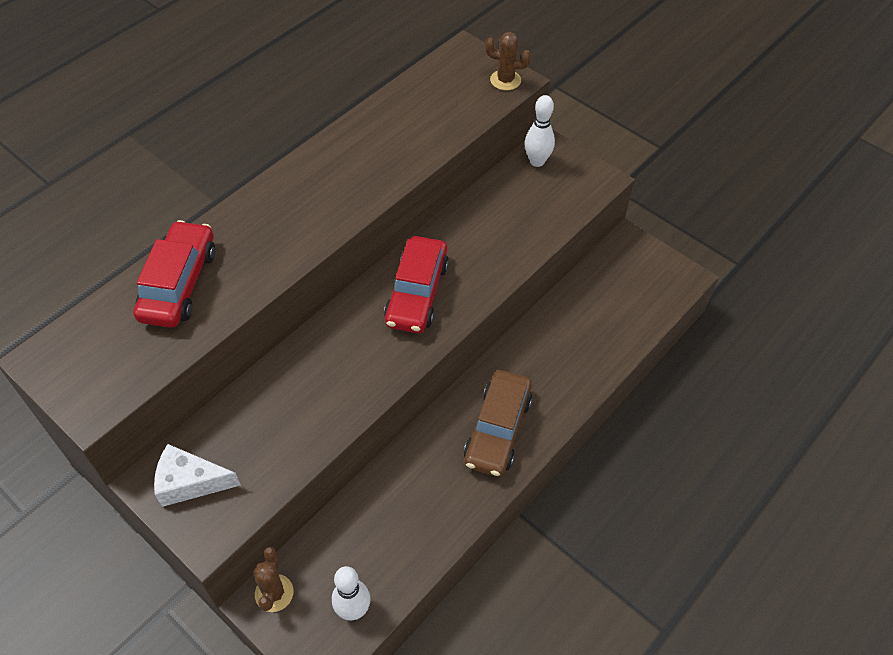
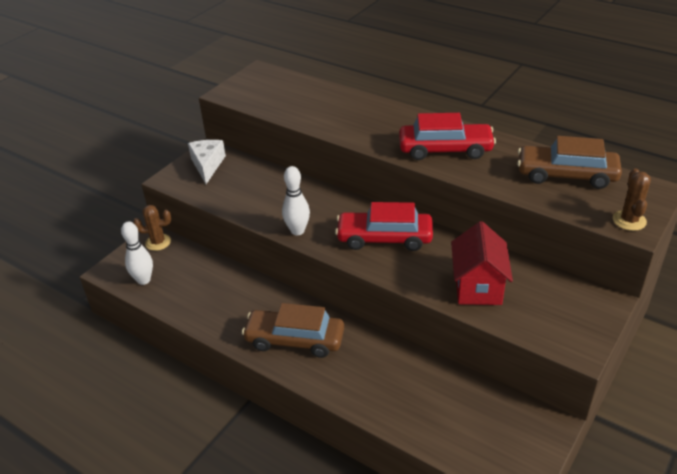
camera: 85 degrees right, 15 degrees down
(179, 283) = (325, 101): red car -> red car (445, 150)
(423, 100) = (566, 175): none -> brown car
(511, 229) = (478, 287): none -> red house
(537, 161) = (578, 296): white bowling pin -> white bowling pin (297, 231)

